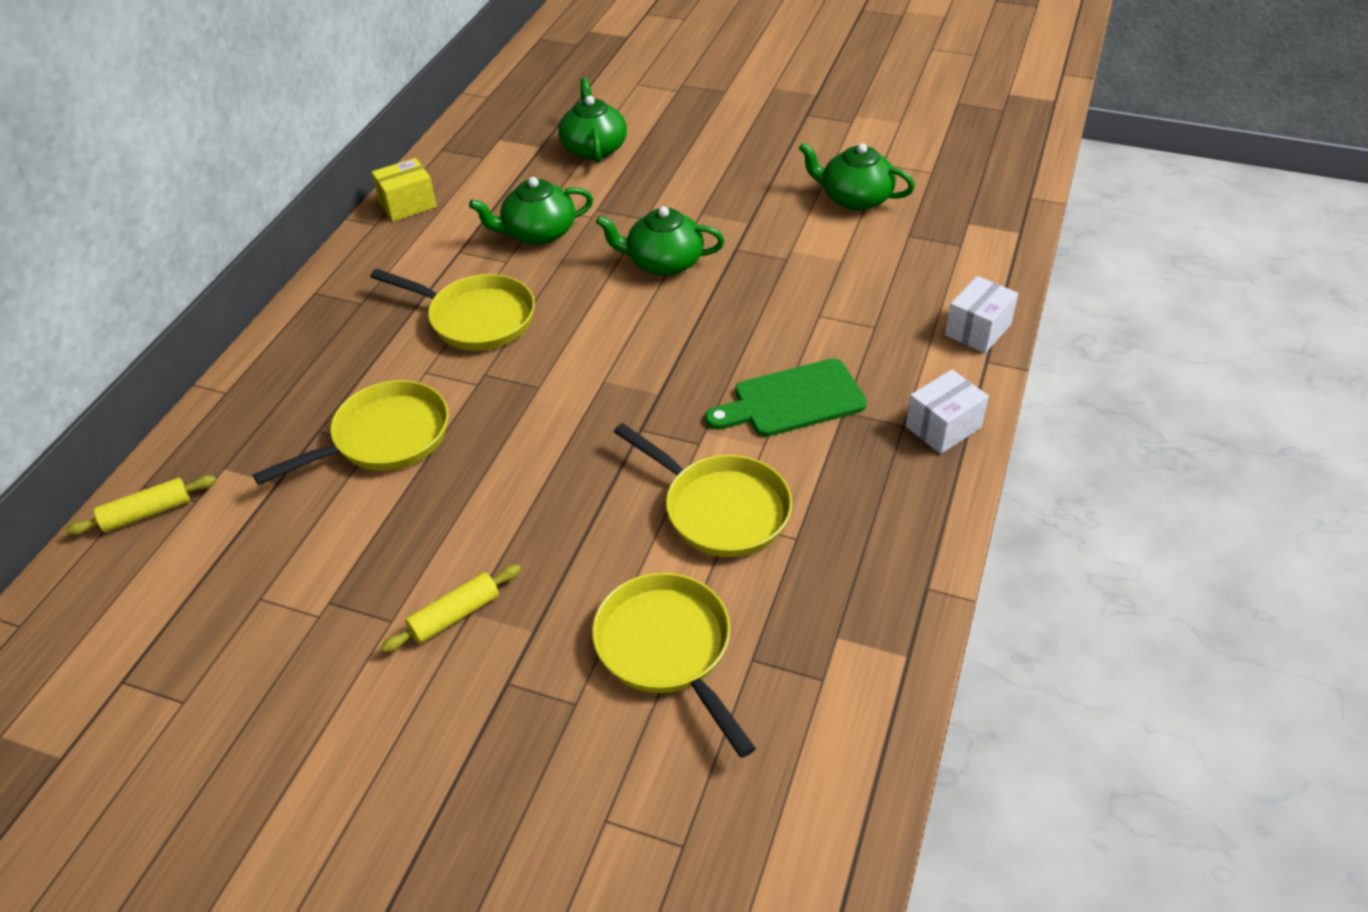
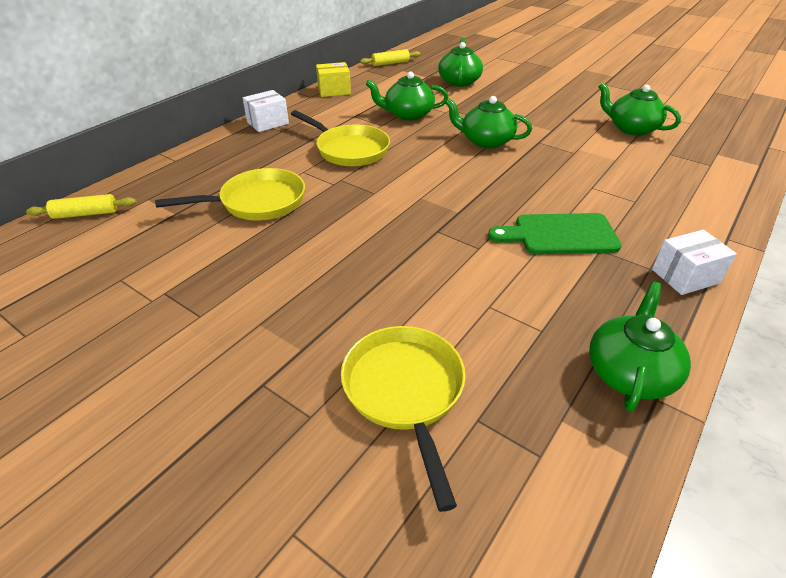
camera: 15 degrees right, 5 degrees down
(455, 615) = (247, 323): yellow rolling pin -> yellow rolling pin (390, 63)
(720, 509) = (482, 295): yellow pan -> none
(897, 565) = (630, 372): none -> green teapot
(977, 330) = (721, 217): white box -> white box (268, 123)

